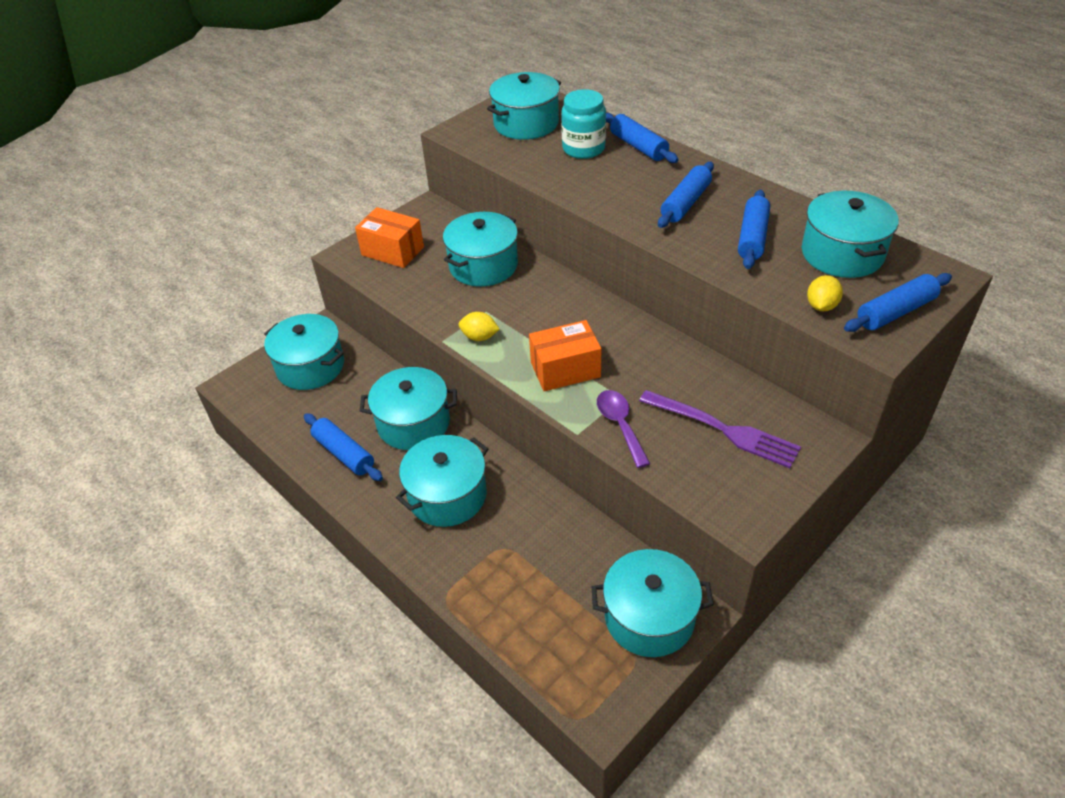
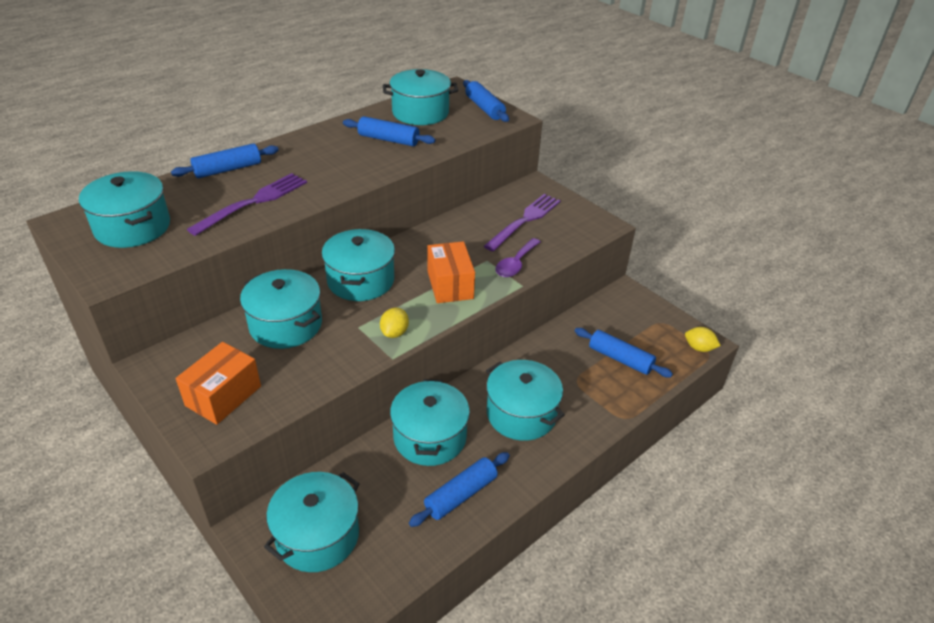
camera: 90 degrees left, 5 degrees down
(582, 173) = (253, 202): none -> purple fork
(583, 149) = (210, 198): turquoise jar -> none
(620, 425) = (515, 264): purple spoon -> purple spoon turned 45 degrees counterclockwise
(649, 617) = (631, 312): turquoise pot -> turquoise pot (360, 280)
(685, 203) = (330, 159): blue rolling pin -> blue rolling pin (620, 359)
(821, 306) = (473, 129): yellow lemon -> yellow lemon (699, 348)

